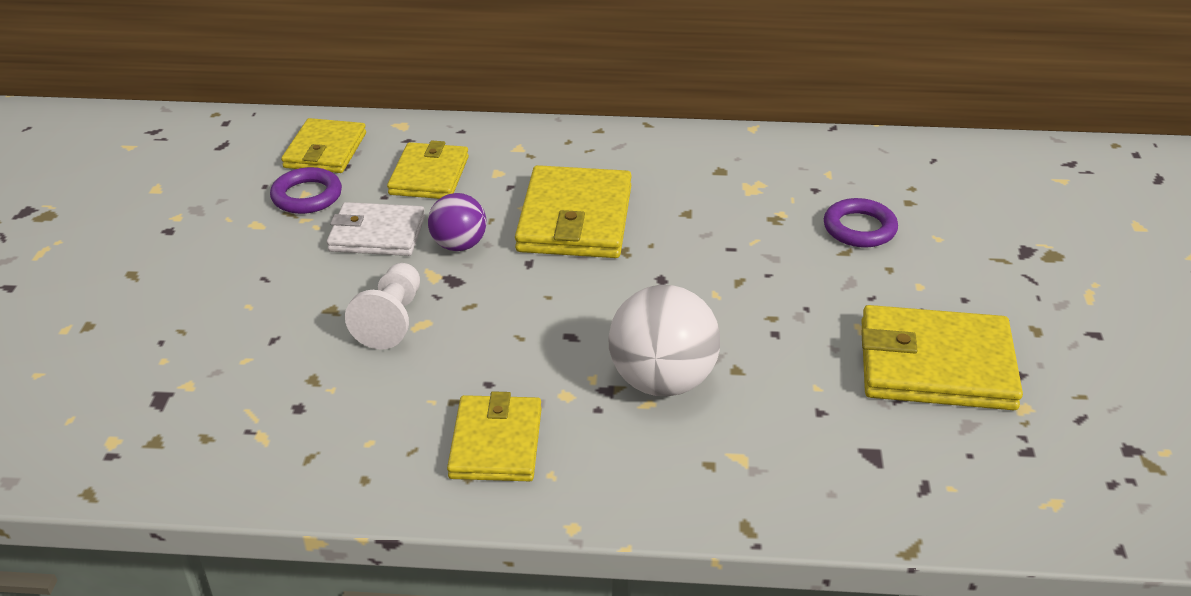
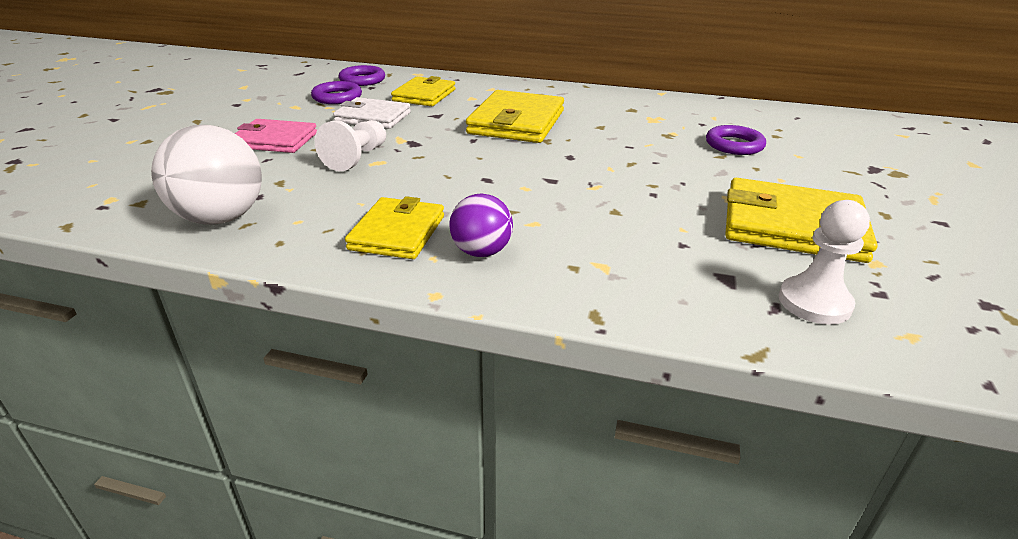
camera: 10 degrees right, 5 degrees down
(266, 300) = (275, 140): none -> pink wallet
(325, 150) = (362, 80): yellow wallet -> purple ring
(459, 245) = (427, 127): purple ball -> purple ball (481, 252)
(662, 381) = (550, 211): white ball -> white ball (221, 218)
(962, 474) = (814, 302): none -> white pawn

